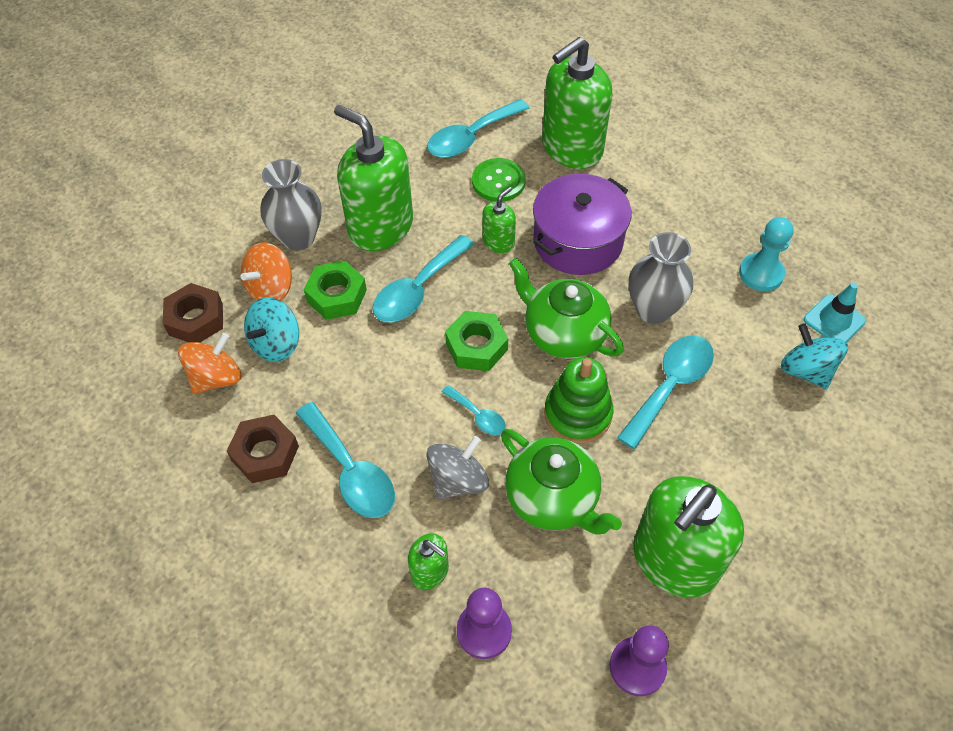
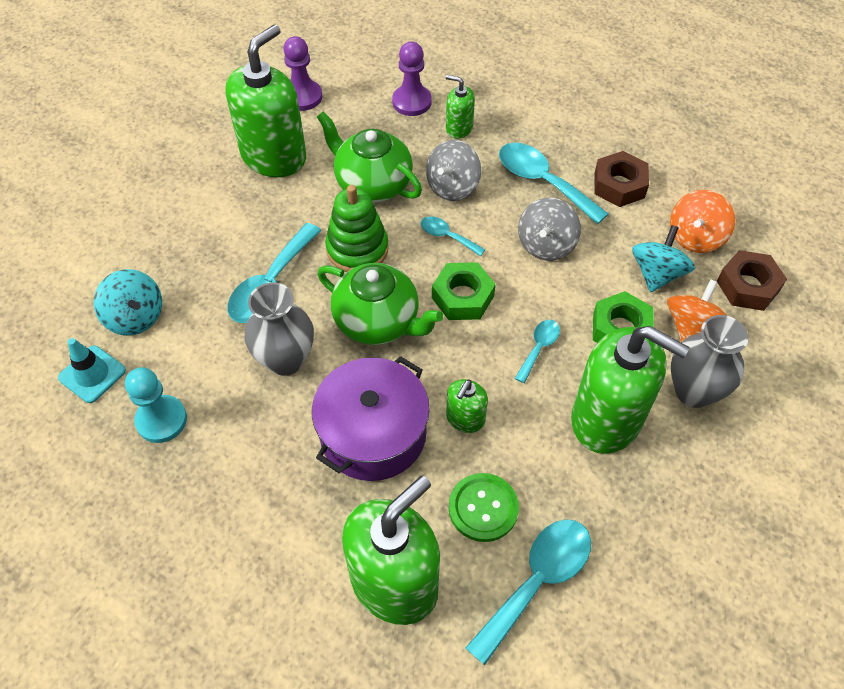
camera: 170 degrees right, 0 degrees up
(375, 391) = (546, 245): none -> grey spinning top
(418, 289) = (539, 348): turquoise spoon -> turquoise spoon, size x0.53

